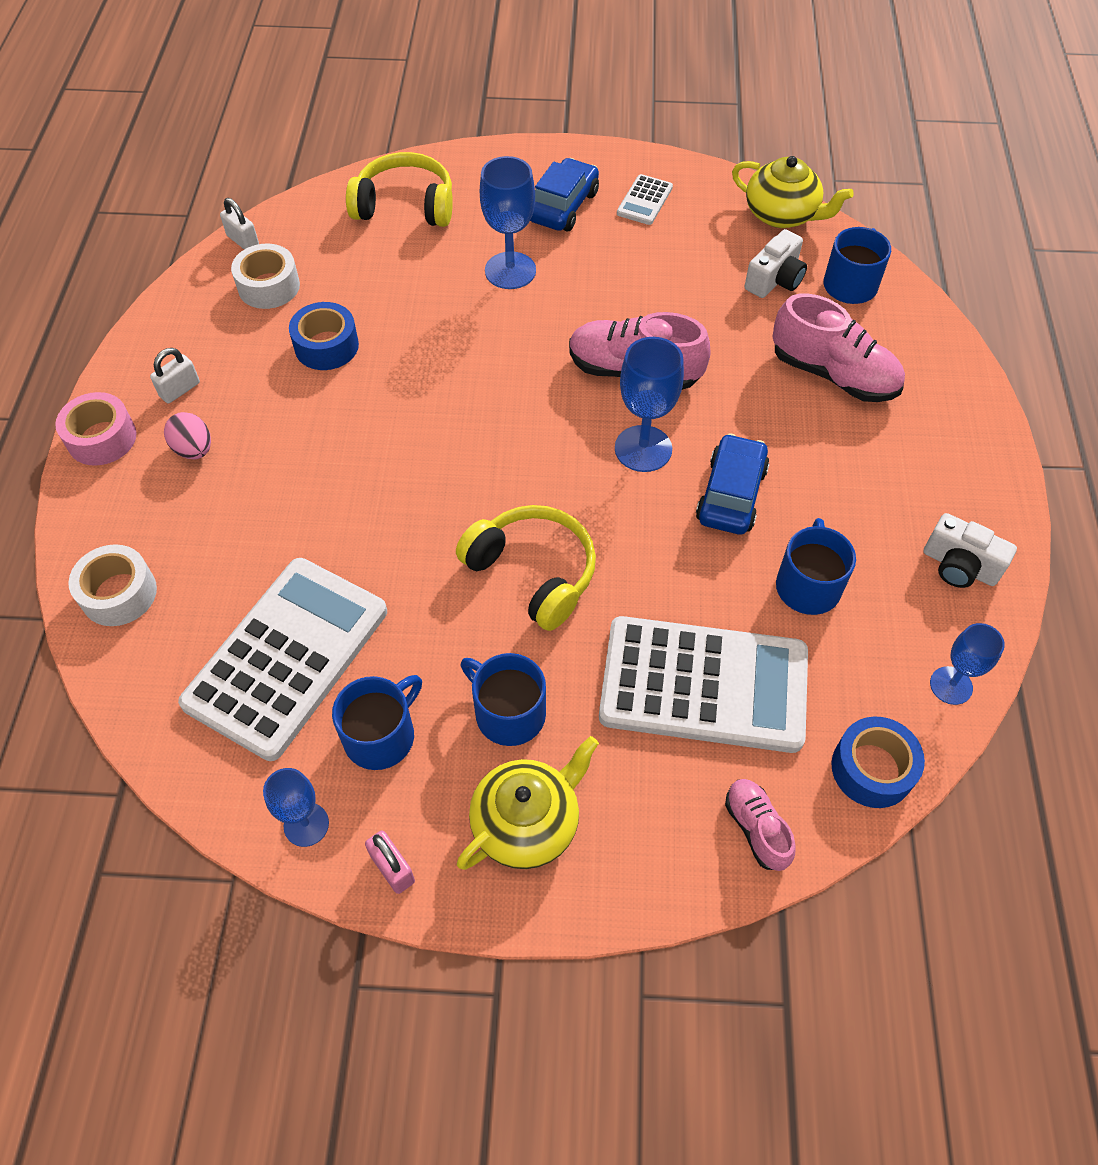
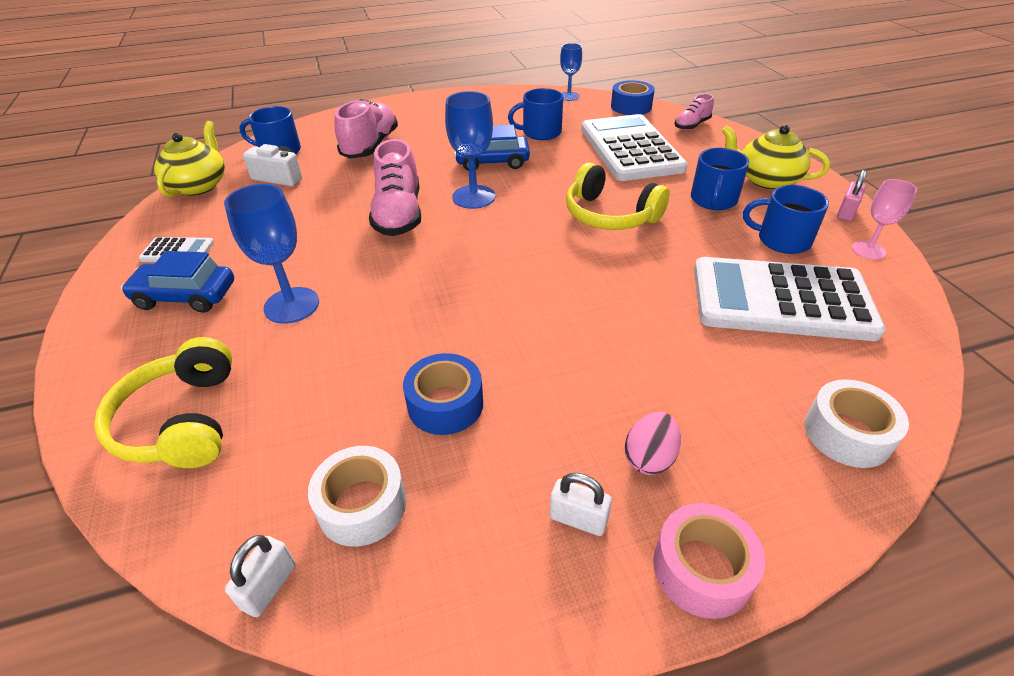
camera: 110 degrees left, 15 degrees down
(306, 824) = (868, 250): blue goblet -> pink goblet
(532, 573) = (610, 215): yellow headphones -> yellow headphones turned 75 degrees counterclockwise
(959, 566) = (496, 101): white camera -> none

